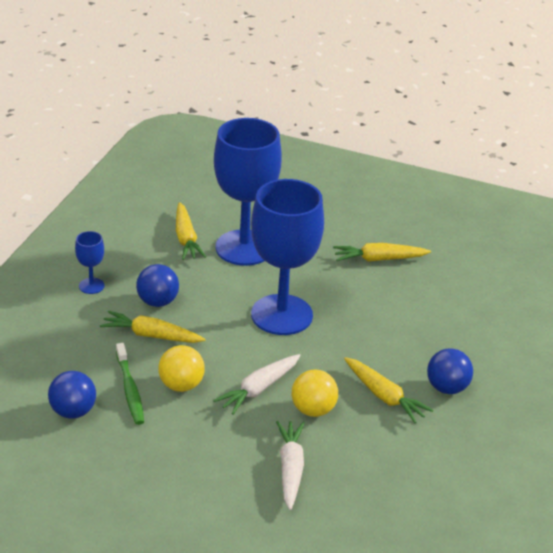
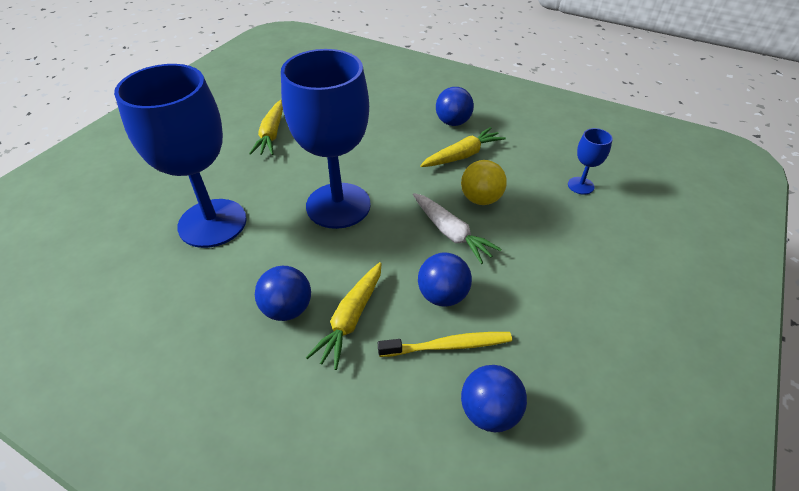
camera: 80 degrees left, 10 degrees up
(91, 286) = (229, 384): blue goblet -> blue goblet (580, 185)
(130, 389) = (448, 346): green toothbrush -> yellow toothbrush
(181, 385) = (443, 295): yellow ball -> blue ball
(186, 238) = (169, 273): yellow carrot -> none
(290, 469) = (561, 222): white carrot -> none

